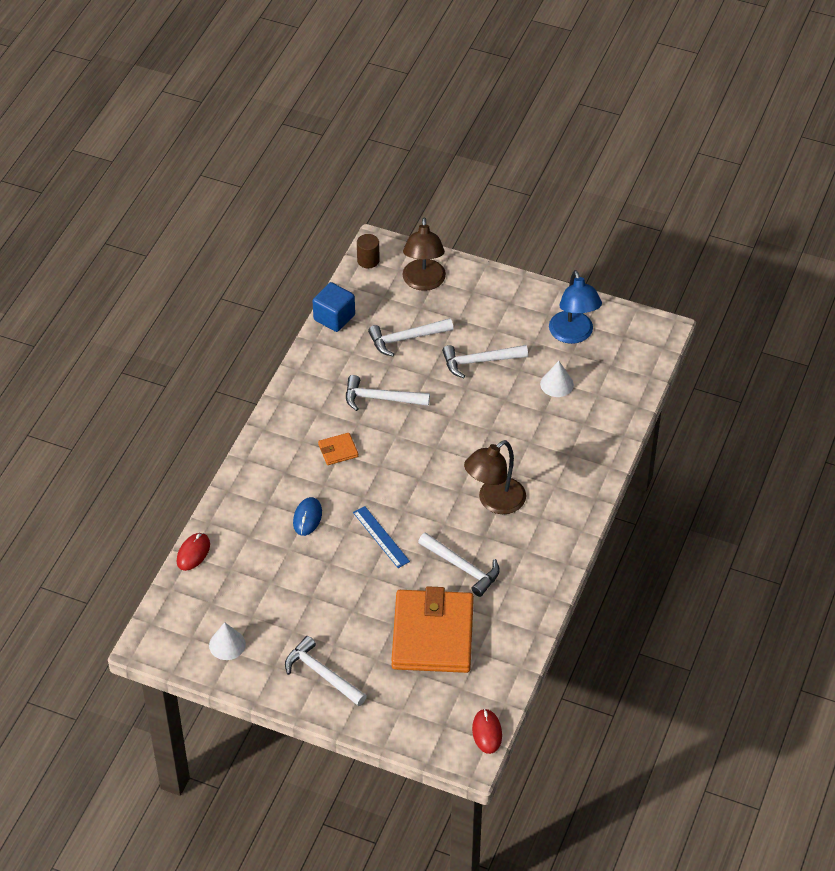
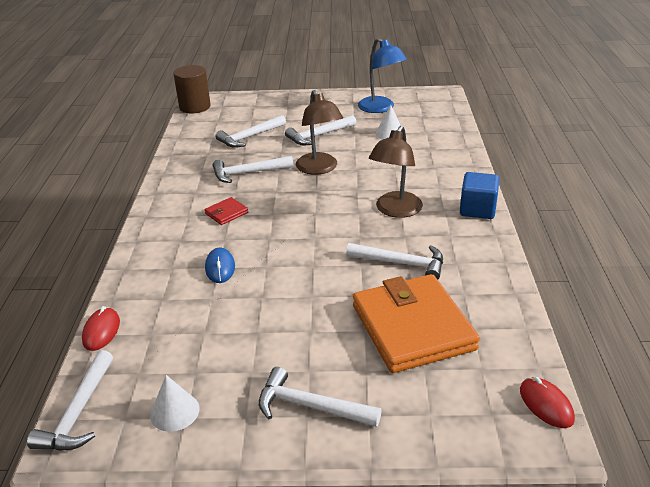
camera: 20 degrees left, 15 degrees down
(161, 621) = (78, 412): none -> white hammer
(334, 317) = (181, 139): blue cube -> blue cube (477, 209)
(338, 450) = (226, 213): orange wallet -> red wallet
(368, 260) = (195, 107): brown cylinder -> brown cylinder, size x1.68
(381, 537) = (304, 262): blue ruler -> none
(423, 282) = (246, 108): brown lamp -> brown lamp (319, 169)

